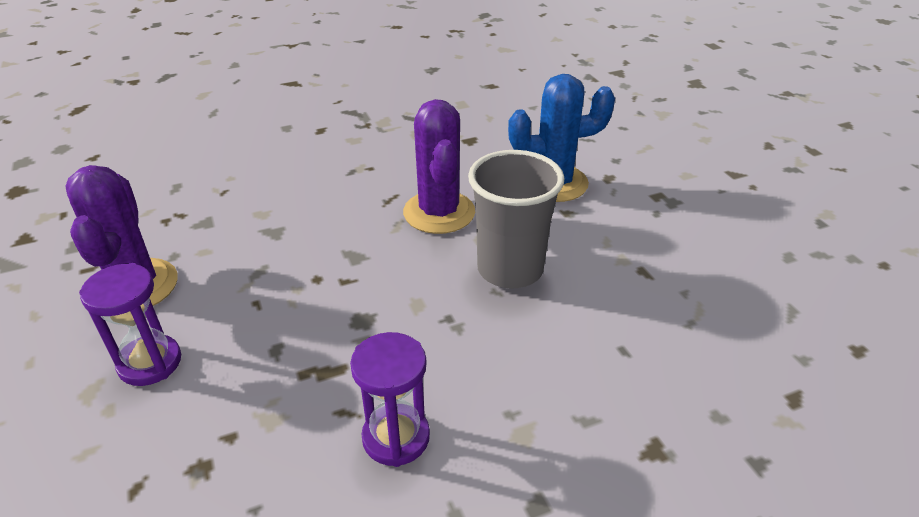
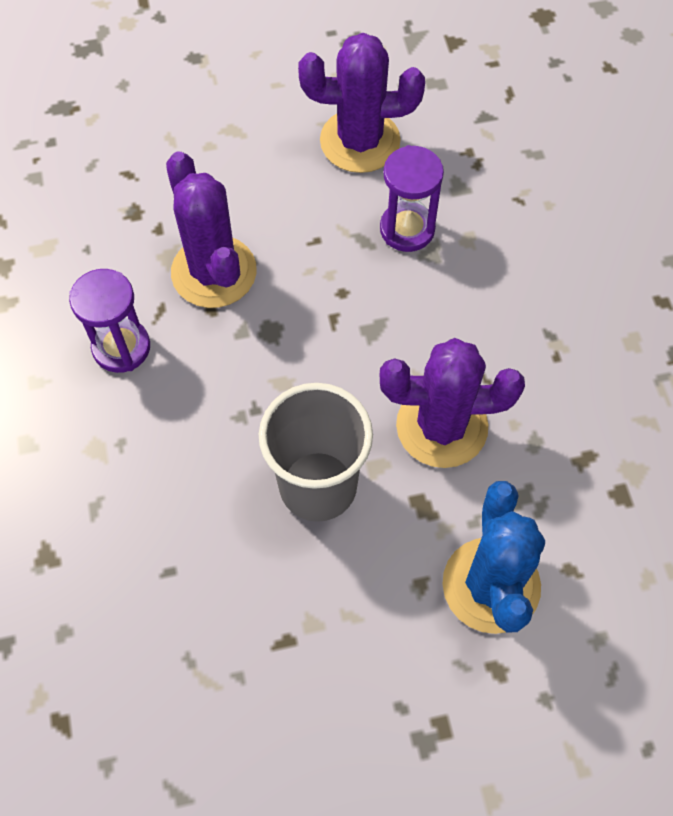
camera: 100 degrees right, 25 degrees up
(150, 363) = (254, 166): purple hourglass -> purple hourglass (407, 229)
(293, 373) = (214, 272): none -> purple cactus

